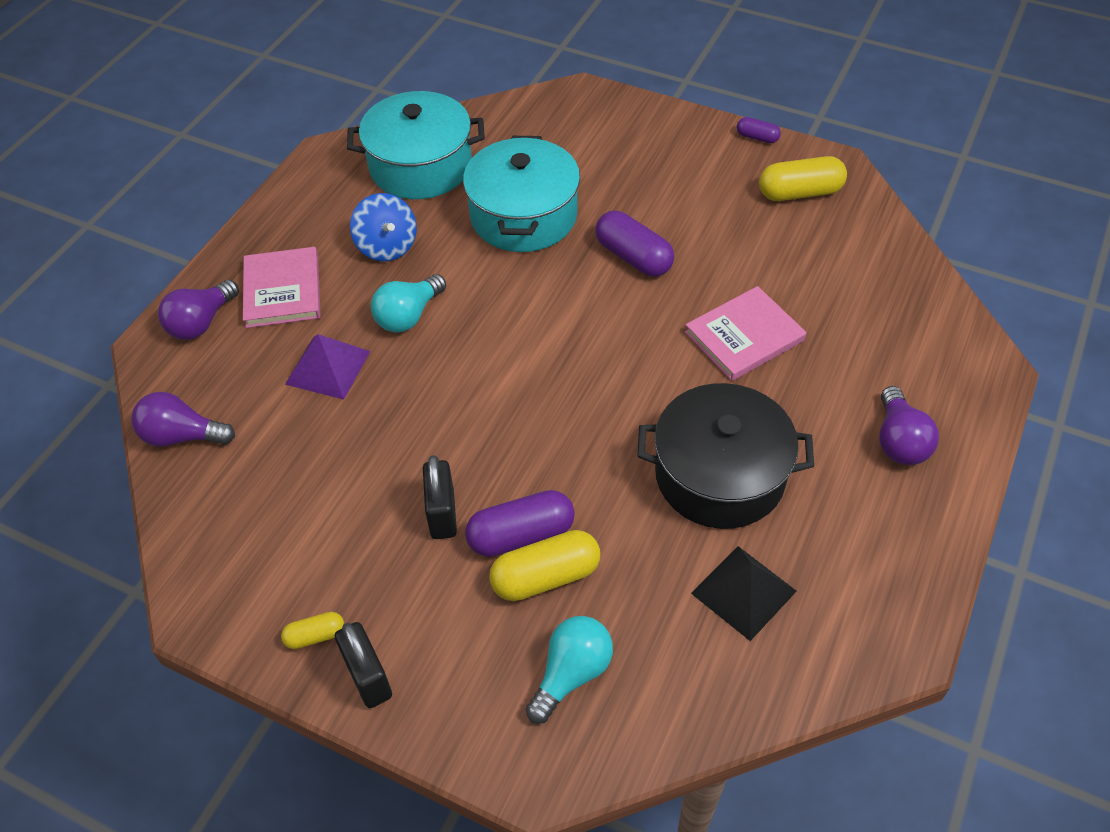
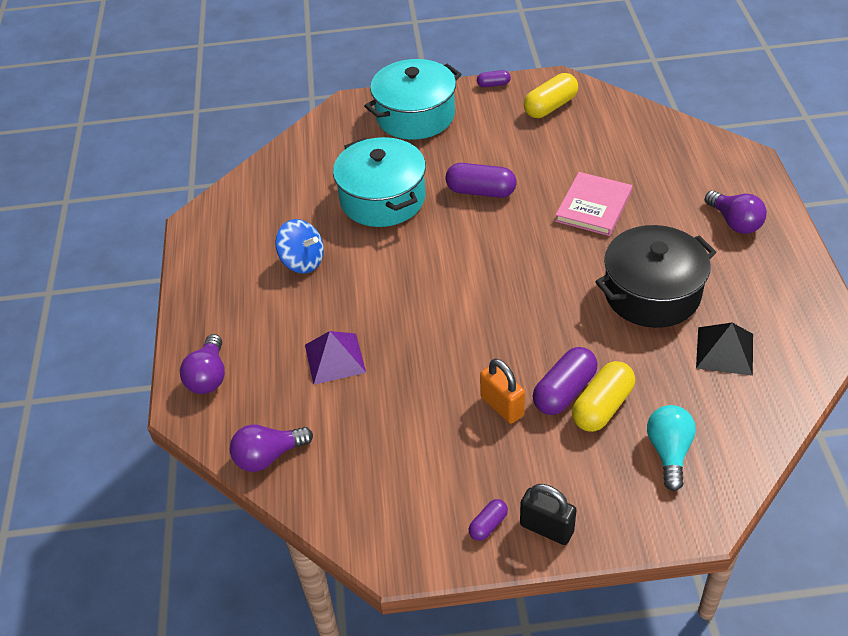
camera: 30 degrees left, 5 degrees down
(283, 290) = (252, 325): pink book -> none
(315, 636) = (488, 525): yellow capsule -> purple capsule
(408, 316) = (361, 298): turquoise light bulb -> none
(421, 166) = (277, 199): turquoise pot -> turquoise pot (415, 116)
(442, 514) = (502, 406): black padlock -> orange padlock

